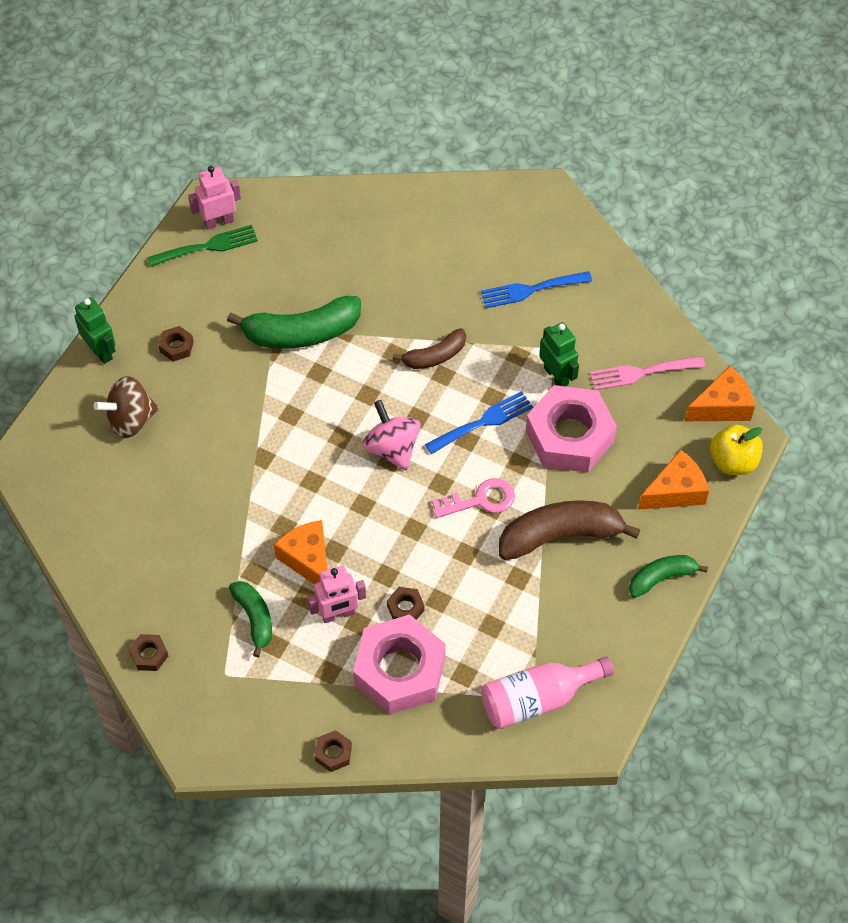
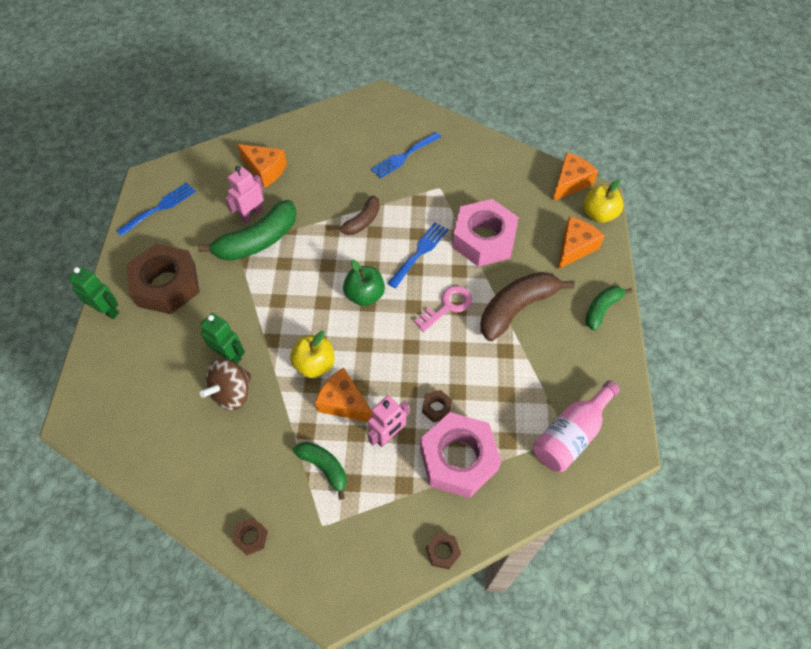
camera: 25 degrees left, 0 degrees up
(130, 420) = (153, 352): brown spinning top -> brown spinning top (232, 393)
(176, 347) = (167, 285): brown nut -> brown nut, size x2.47
(208, 246) = (160, 208): green fork -> blue fork
(218, 221) = (160, 188): pink robot -> pink robot (251, 214)
(297, 505) = (315, 364): none -> yellow apple
(351, 244) = (265, 170): none -> orange cheese
(392, 448) = (365, 295): pink spinning top -> green apple
(556, 376) = (452, 204): green robot -> green robot (229, 355)
(641, 373) = (506, 181): pink fork -> none

